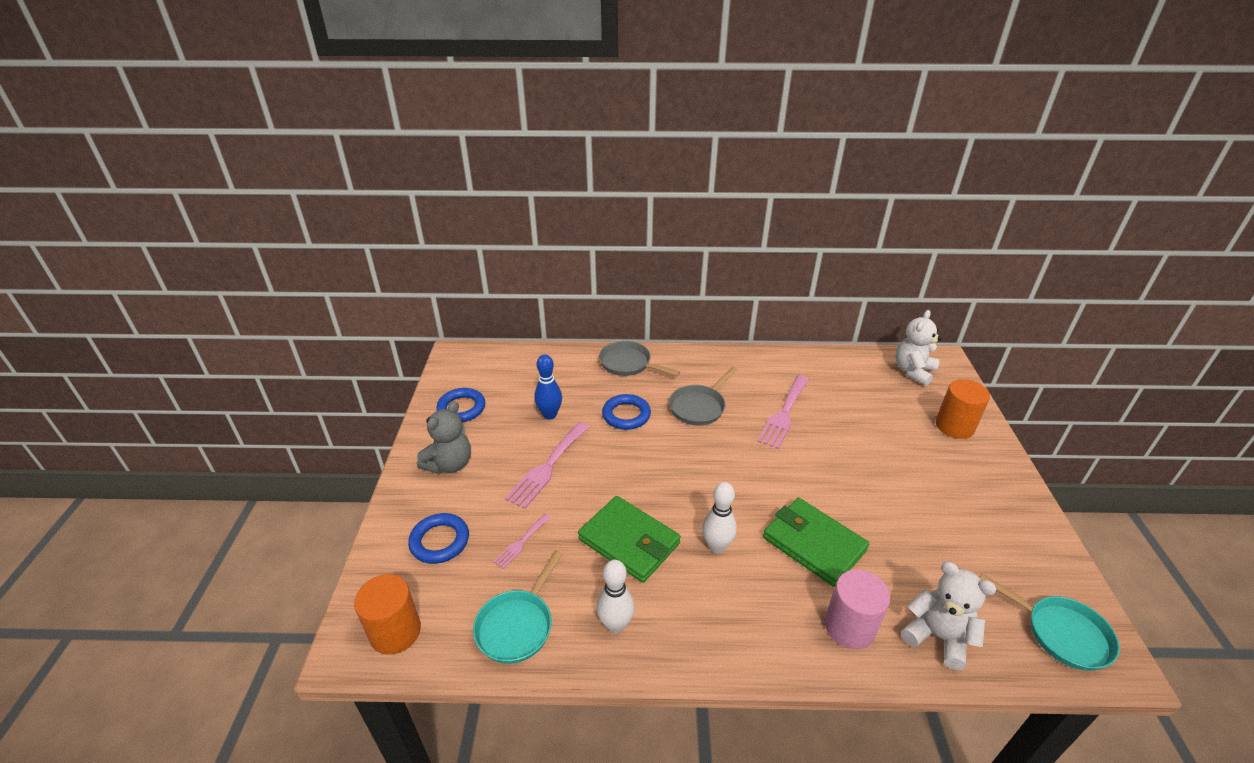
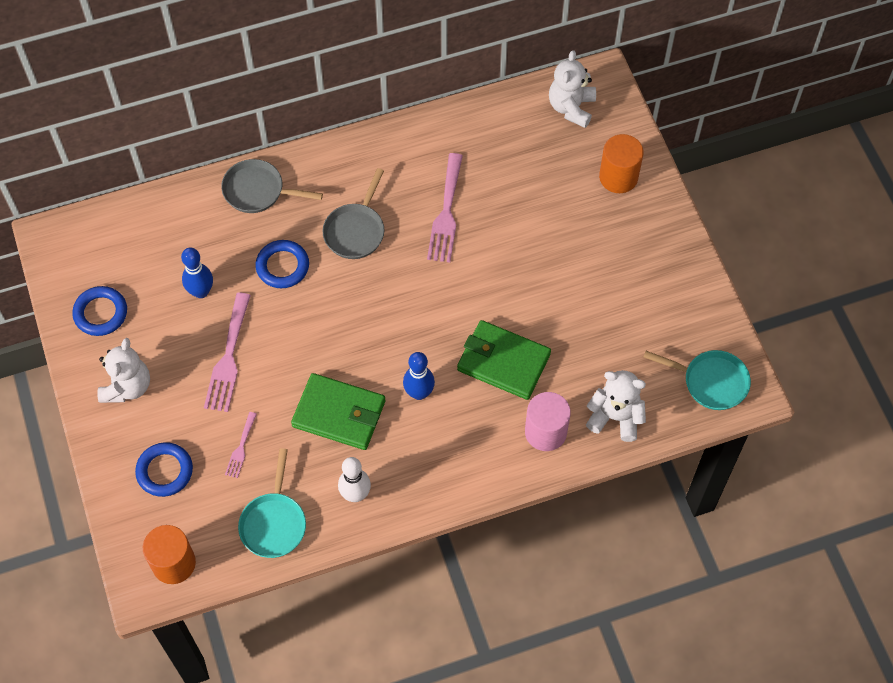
camera: 20 degrees left, 25 degrees up
(450, 464) = (127, 386): grey teddy bear -> white teddy bear
(717, 546) = (419, 393): white bowling pin -> blue bowling pin

